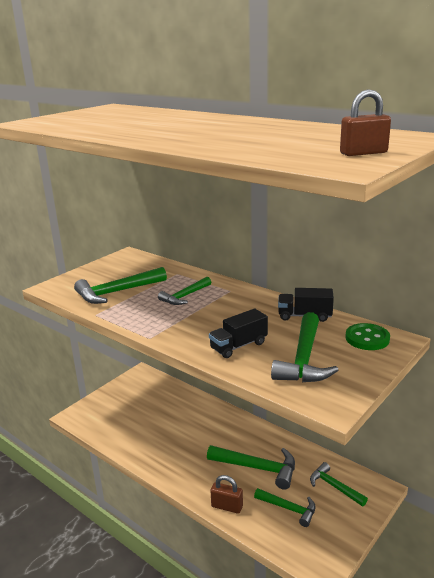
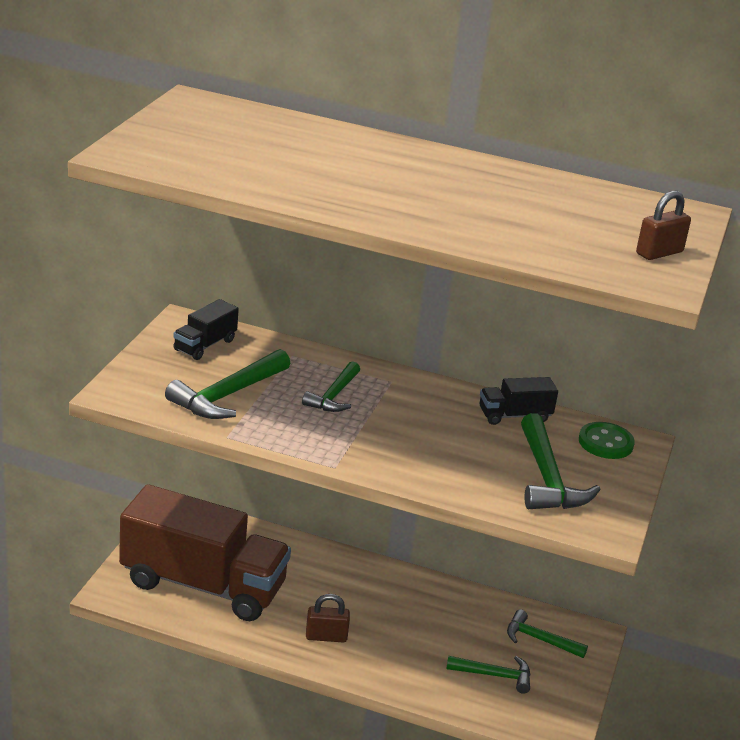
camera: 25 degrees left, 5 degrees up
(129, 418) = (203, 585): none -> brown truck
(227, 506) = (415, 685): brown padlock -> brown padlock (326, 637)
(238, 346) = (459, 468): black truck -> black truck (205, 345)
(257, 468) = (430, 631): green hammer -> none

